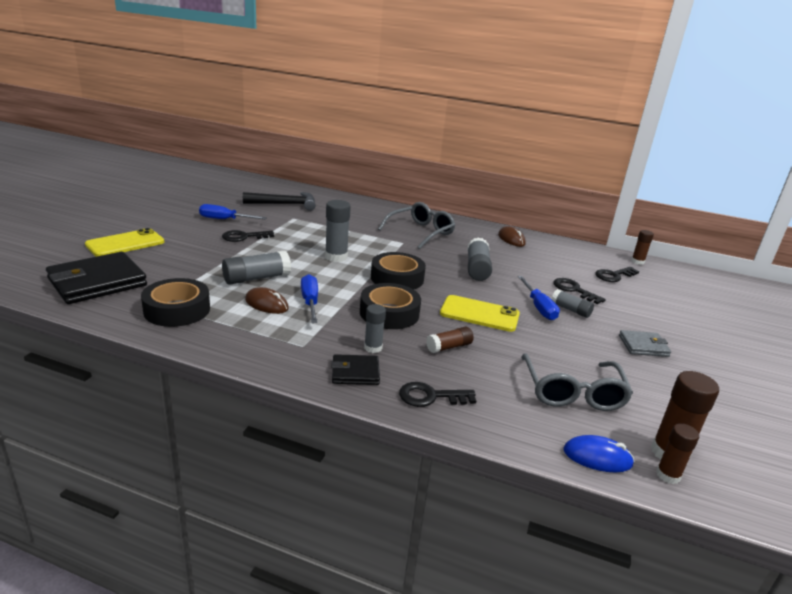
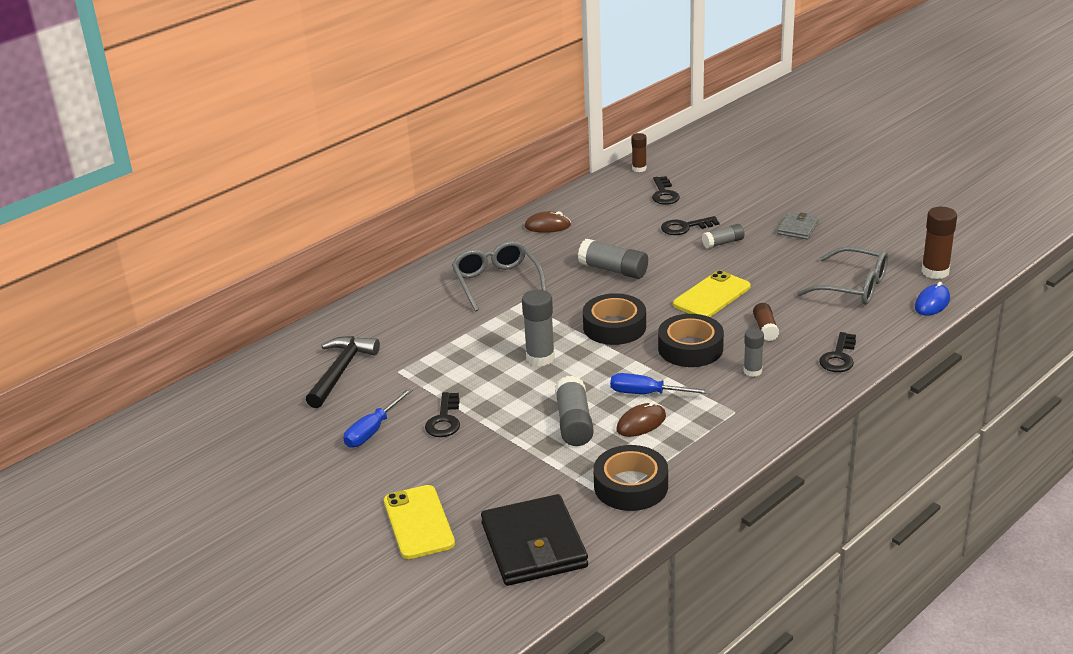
camera: 60 degrees left, 5 degrees up
(355, 372) = (791, 389): black wallet -> none
(539, 307) = (711, 258): blue screwdriver -> none
(668, 475) = (956, 281): brown glue stick -> none

